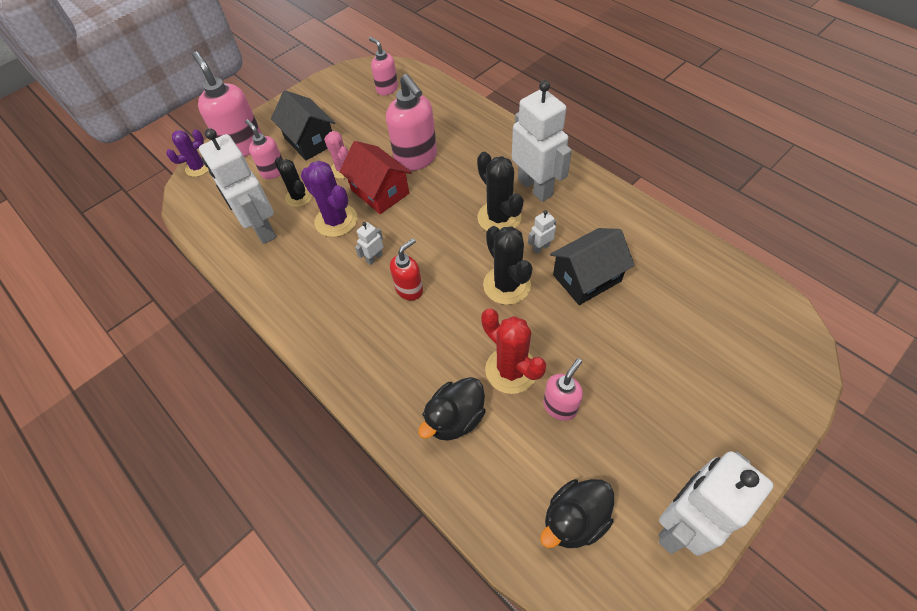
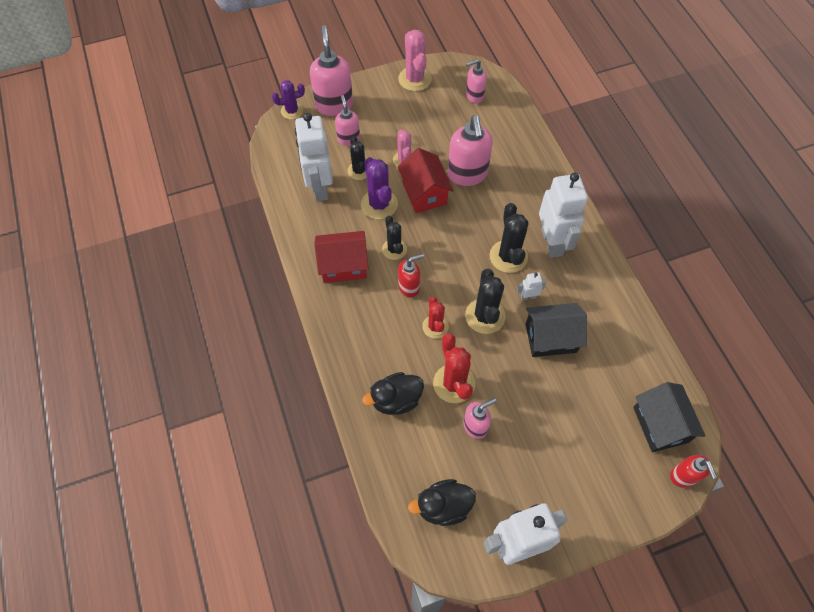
camera: 20 degrees right, 5 degrees up
(310, 141) = (388, 122): black house -> black house (660, 424)
(319, 95) = (415, 79): none -> pink cactus
(324, 297) = (343, 265): none -> red house
(374, 258) = (394, 249): white robot -> black cactus
(387, 89) = (474, 96): pink soap dispenser -> pink soap dispenser turned 90 degrees counterclockwise
(459, 318) = (435, 327): none -> red cactus
(804, 358) = (683, 476): none -> red soap dispenser

